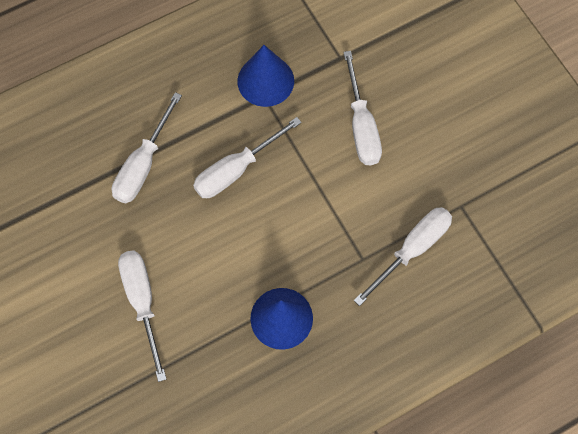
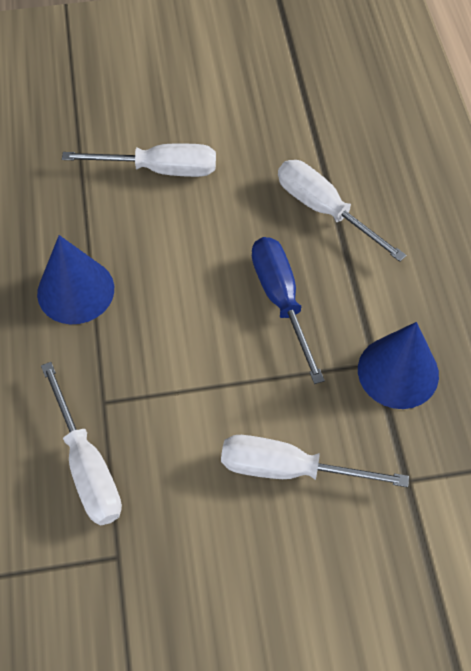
camera: 110 degrees right, 10 degrees down
(236, 169) = (281, 300): white screwdriver -> blue screwdriver

